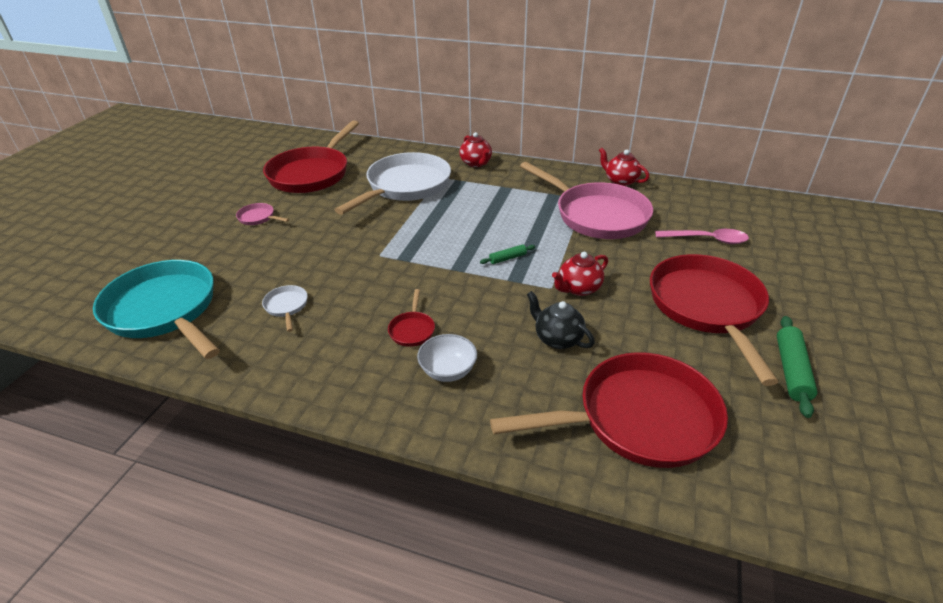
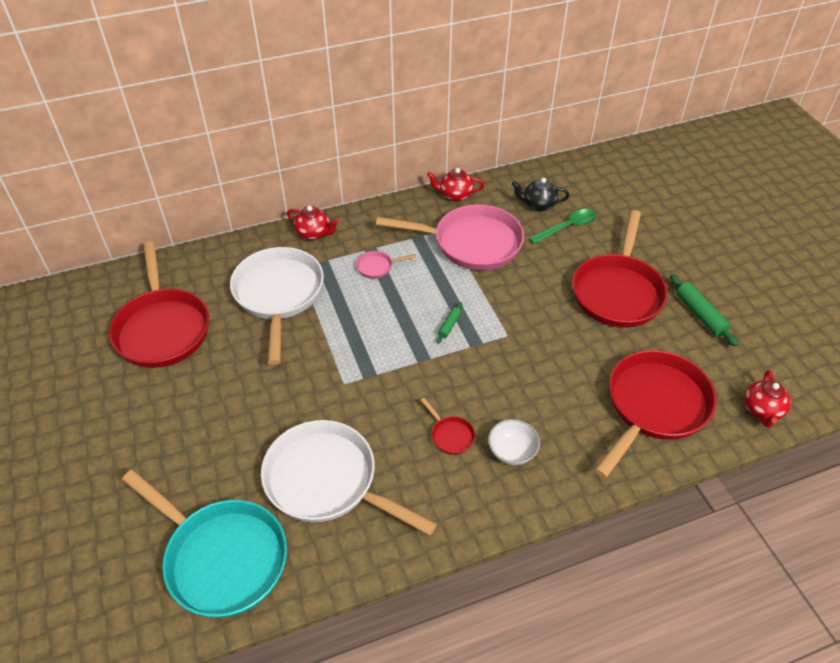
camera: 40 degrees left, 10 degrees up
(165, 310) = (221, 557): turquoise pan -> turquoise pan turned 150 degrees counterclockwise
(258, 218) = (176, 411): pink pan -> pink pan (377, 267)
(286, 306) = (327, 481): white pan -> white pan, size x2.50
(557, 338) = (554, 377): black teapot -> black teapot (538, 205)
(578, 288) = (526, 324): red teapot -> red teapot (761, 410)
(707, 240) = (567, 227): pink spoon -> green spoon
(707, 307) = (617, 291): red pan -> red pan turned 120 degrees counterclockwise

